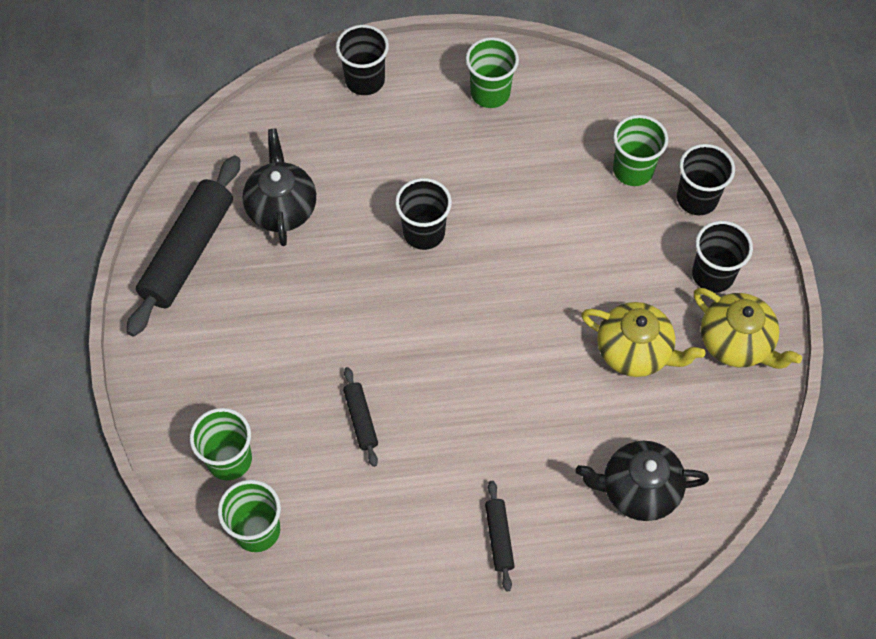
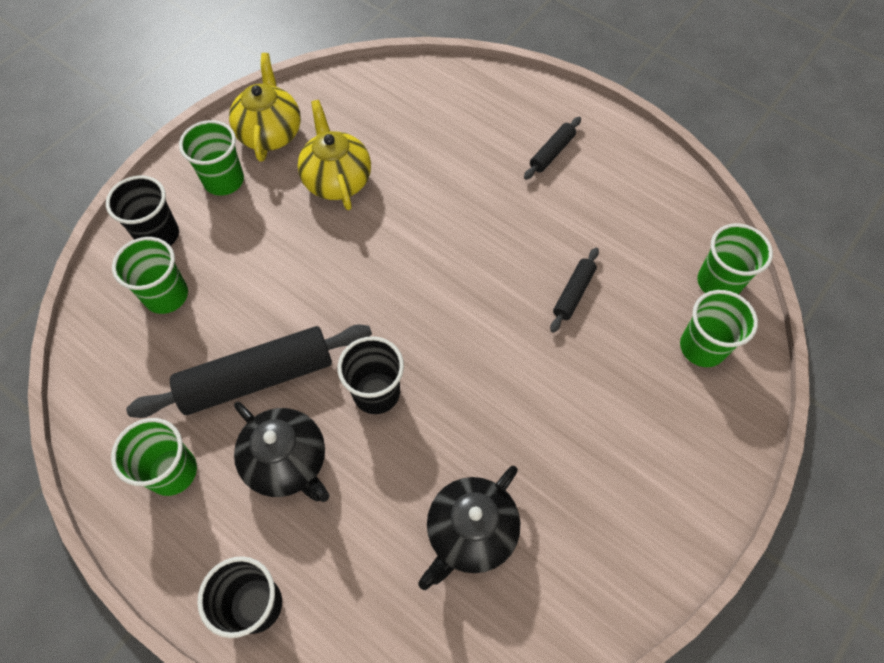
camera: 135 degrees left, 0 degrees up
(188, 252) = (597, 568): black rolling pin -> black rolling pin (258, 378)
(638, 490) = (436, 111): black teapot -> black teapot (287, 462)
(713, 275) = (224, 180): black cup -> green cup

